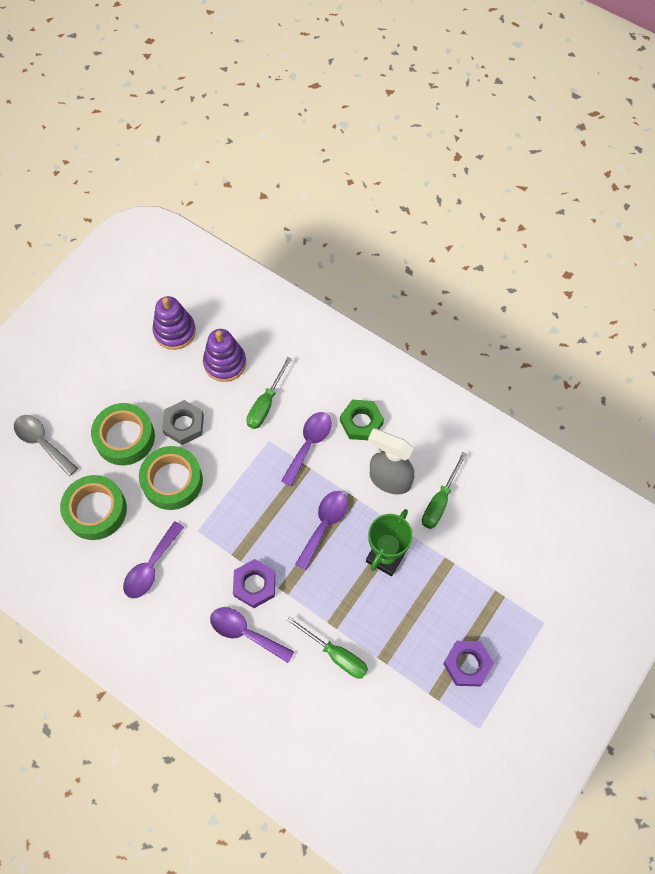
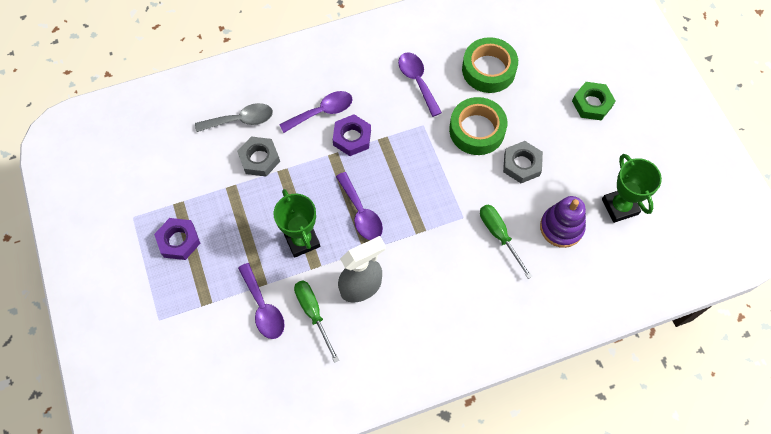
camera: 125 degrees right, 0 degrees up
(42, 442) = (572, 63): grey spoon -> grey spoon (241, 120)
(125, 437) = (538, 118): green tape -> none
(175, 331) = (620, 206): purple stacking toy -> green trophy
(309, 444) = (438, 246): purple spoon -> purple spoon (263, 308)
(336, 655) = (259, 159): green screwdriver -> grey nut
(361, 422) = (429, 300): green nut -> green nut (592, 104)

